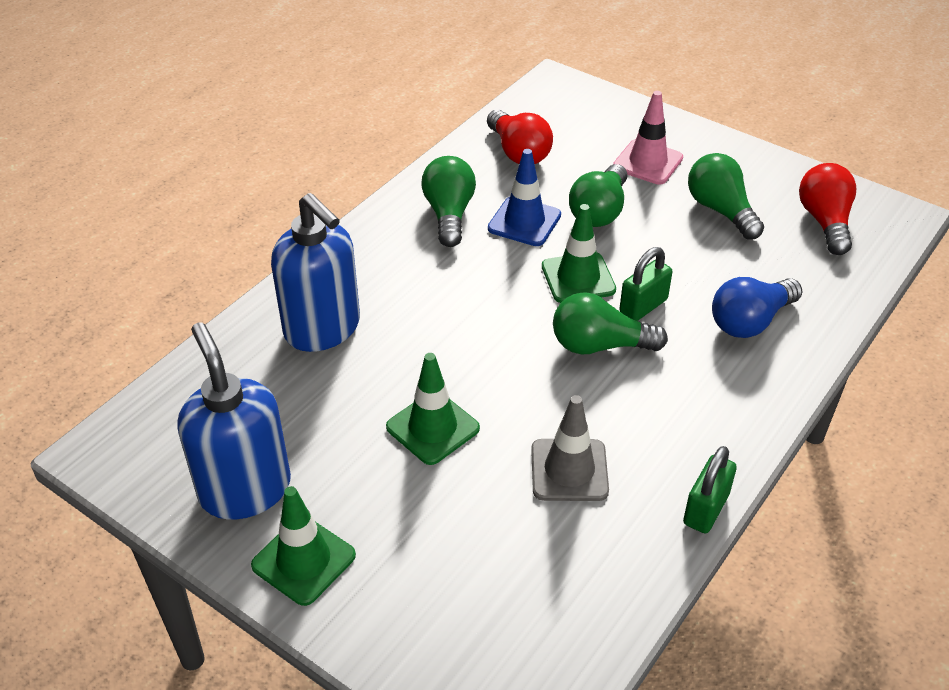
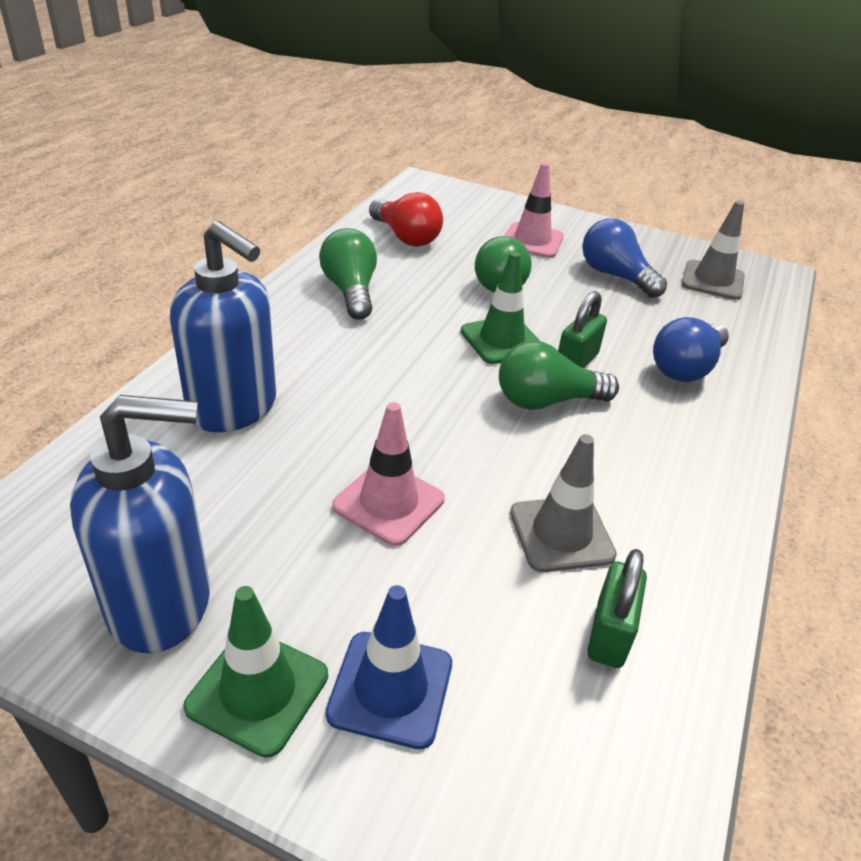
camera: 15 degrees left, 5 degrees down
(245, 489) = (161, 604): blue soap dispenser -> blue soap dispenser turned 120 degrees clockwise
(432, 428) = (388, 503): green traffic cone -> pink traffic cone
(524, 222) = (430, 294): blue traffic cone -> blue traffic cone (390, 689)
(706, 509) = (727, 560): green padlock -> green padlock (609, 634)
(720, 210) = (615, 276): green light bulb -> blue light bulb
(825, 222) = (712, 280): red light bulb -> grey traffic cone

